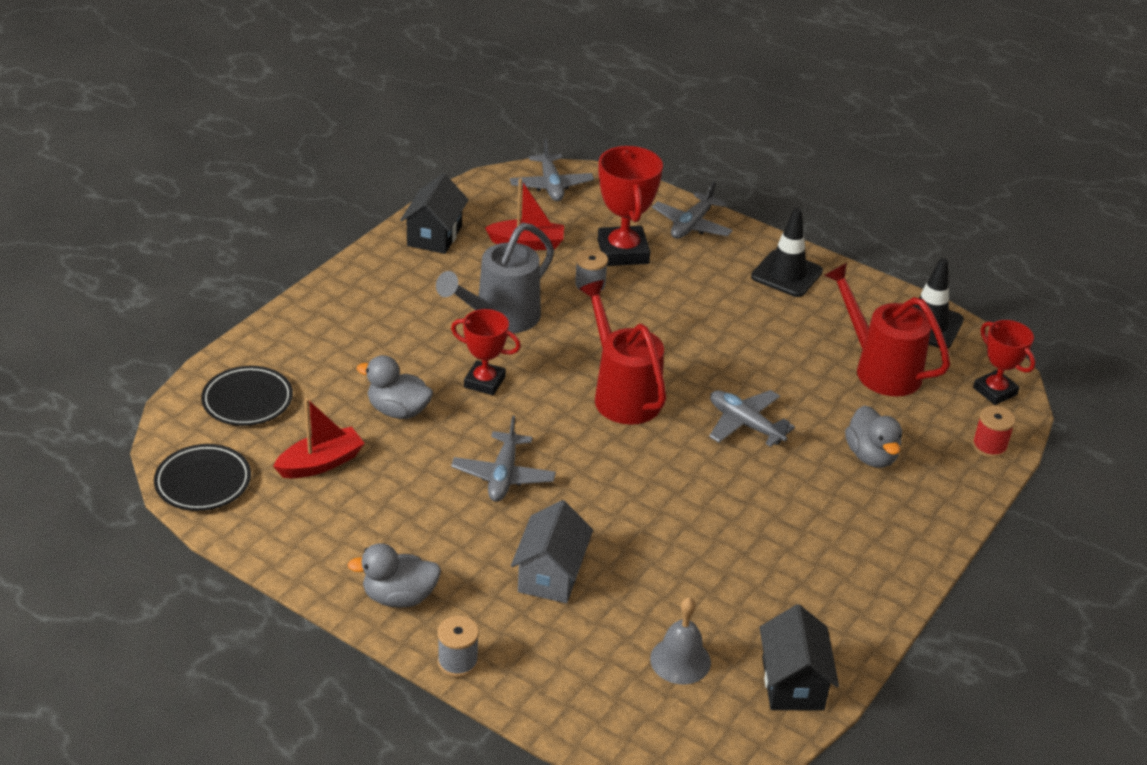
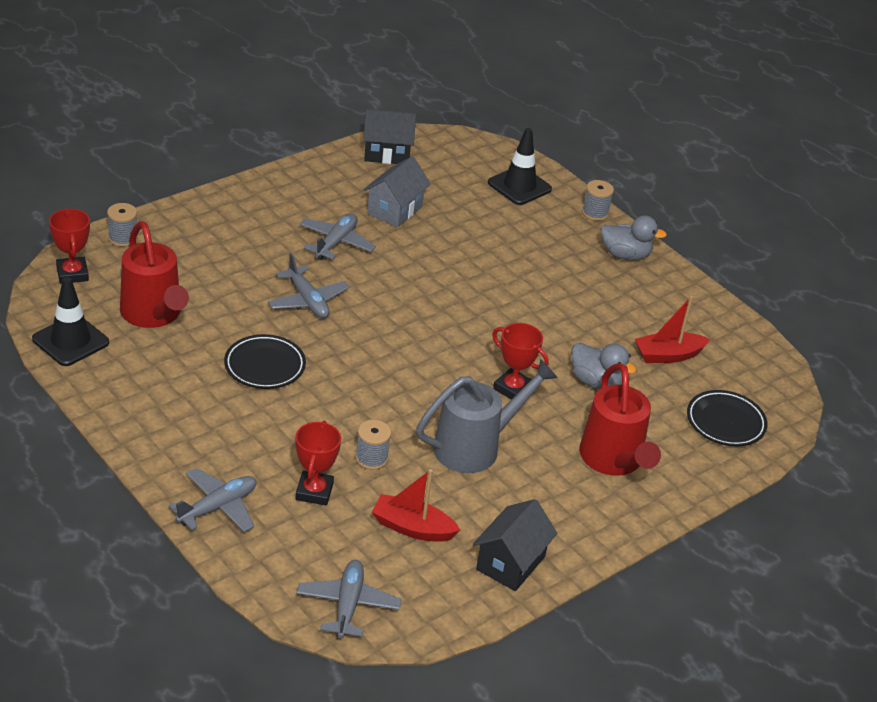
camera: 165 degrees left, 0 degrees up
(203, 482) = (763, 363): black plate -> black plate (264, 366)
(503, 476) = (524, 311): grey plane -> grey plane (336, 243)
(550, 575) = (515, 242): grey house -> grey house (394, 210)
(622, 394) = (396, 349): red watering can -> red watering can (613, 461)
(623, 252) = (314, 491): red trophy -> red trophy, size x0.65
(680, 660) = (451, 180): grey bell -> none
(786, 274) = (161, 424): black traffic cone -> black traffic cone (519, 186)
(793, 683) = (387, 153): black house -> black house turned 75 degrees clockwise
(871, 456) = (224, 255): grey duck -> none
(989, 446) = (123, 238): red spool -> grey spool

